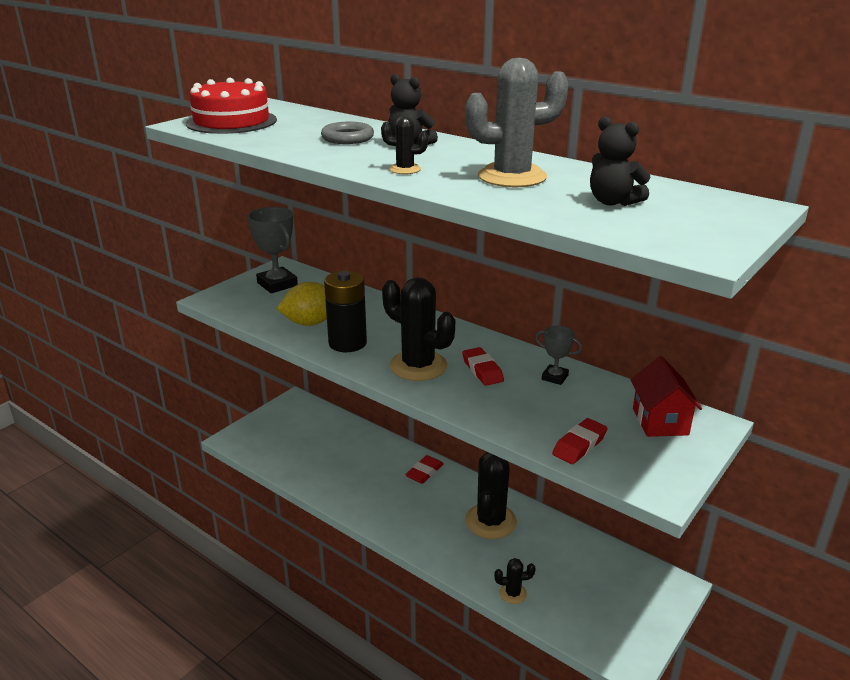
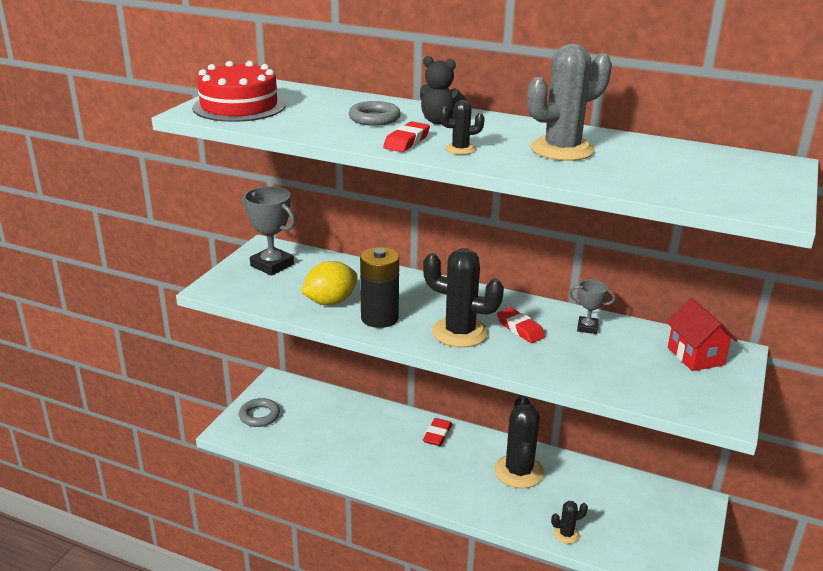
camera: 15 degrees left, 0 degrees up
(266, 429) = (259, 415): none -> grey ring
(579, 445) = (641, 387): red eraser -> red eraser (406, 142)
(613, 202) = (667, 169): black teddy bear -> none

